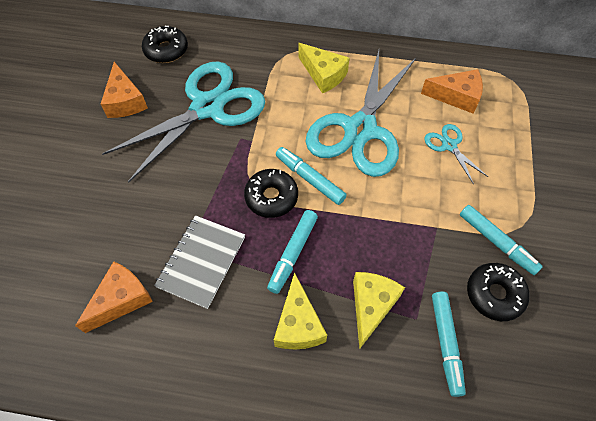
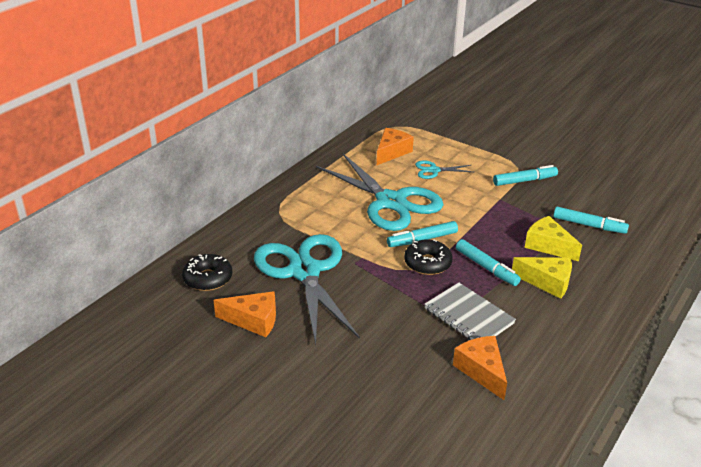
camera: 65 degrees left, 25 degrees down
(323, 75) = (319, 201): yellow cheese -> none
(494, 294) = (562, 195): black donut -> none

